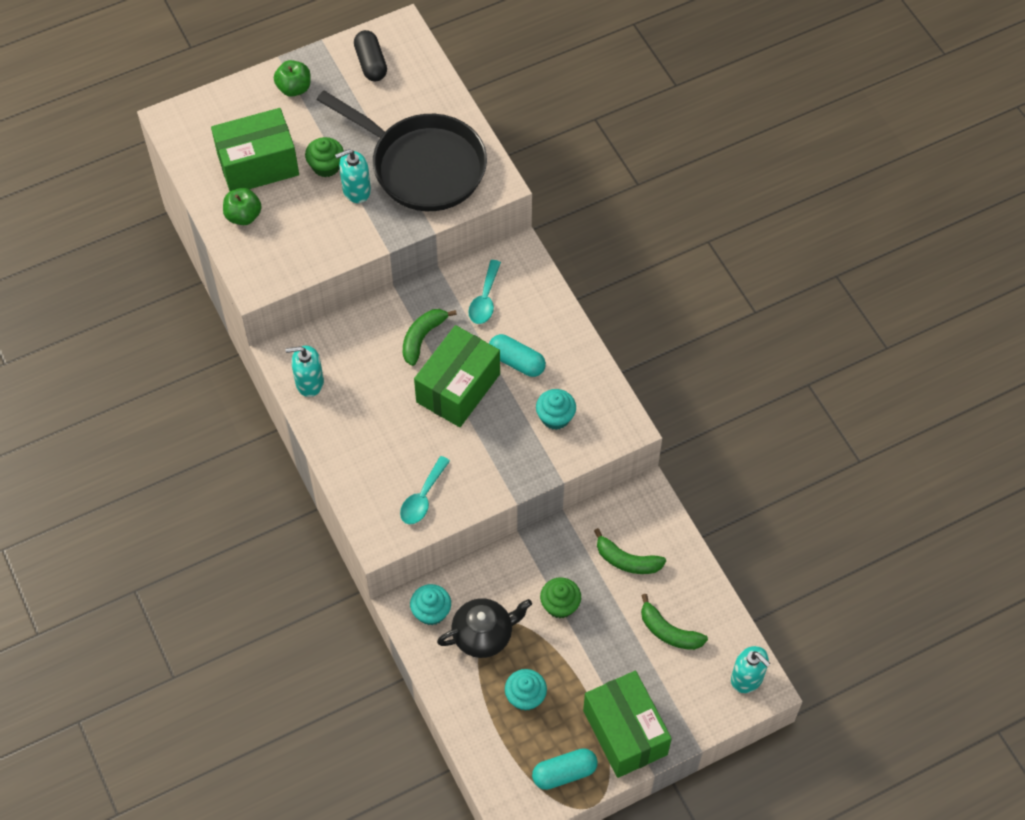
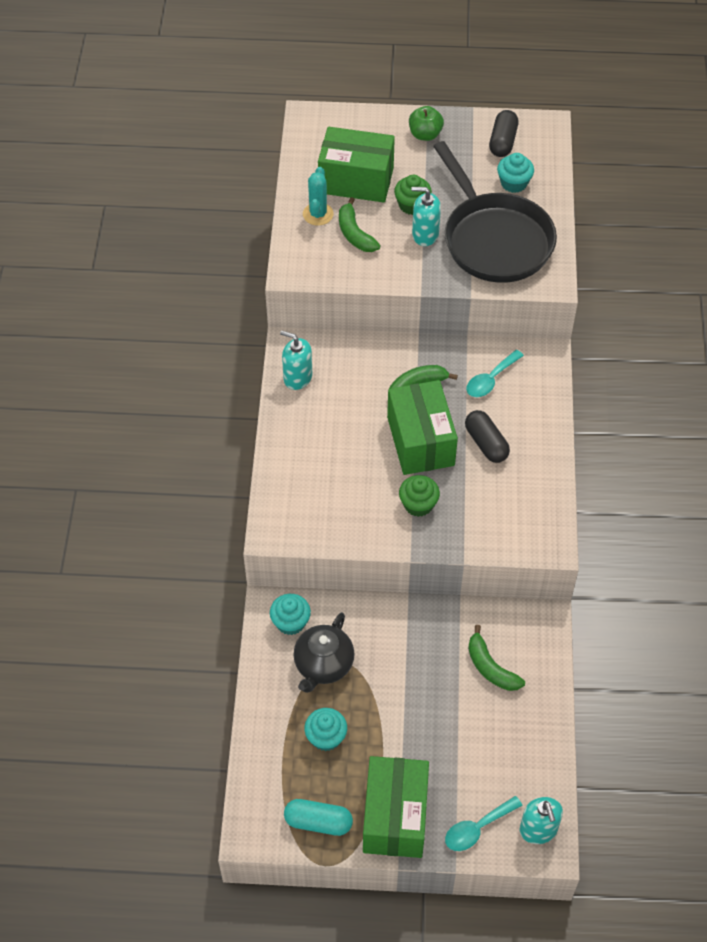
camera: 30 degrees right, 5 degrees down
(243, 216) = (318, 214): green apple -> turquoise cactus
(423, 498) = (332, 516): turquoise spoon -> turquoise spoon (477, 828)
(458, 388) = (420, 441): green box -> green box turned 75 degrees counterclockwise
(484, 635) = (323, 665): black teapot -> black teapot turned 105 degrees clockwise
(516, 362) = (486, 443): turquoise capsule -> black capsule
(555, 417) = (491, 505): turquoise cupcake -> turquoise cupcake (514, 183)
(560, 605) = (406, 675): green cupcake -> green cupcake (418, 504)
(669, 631) = (490, 749): green banana -> green banana (355, 234)

